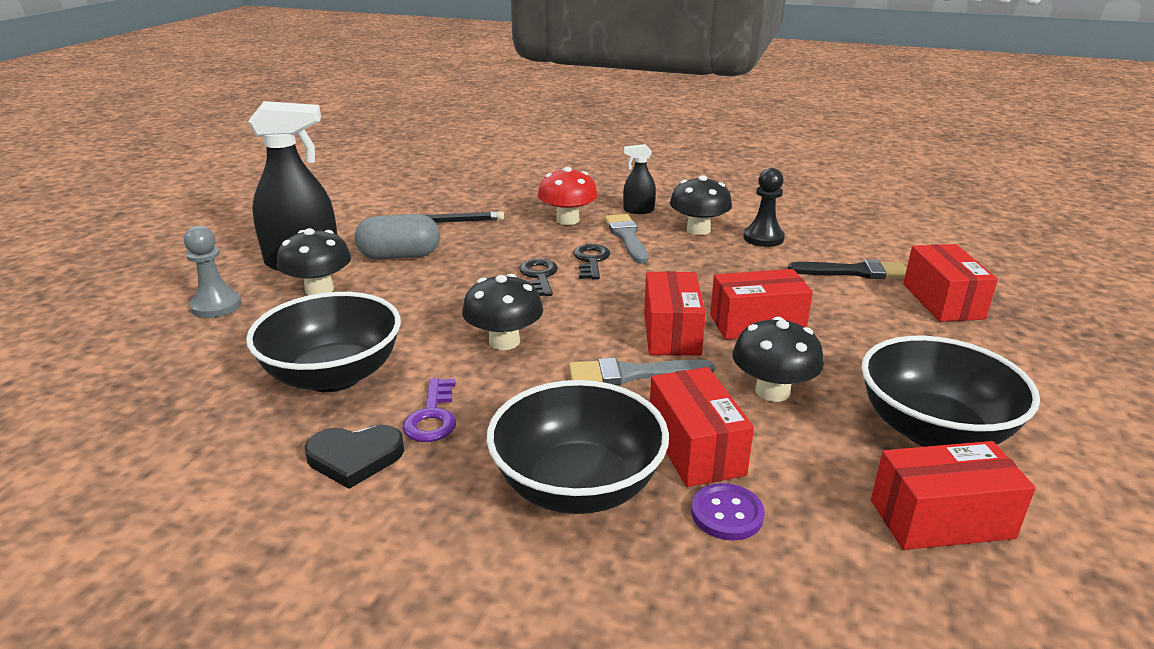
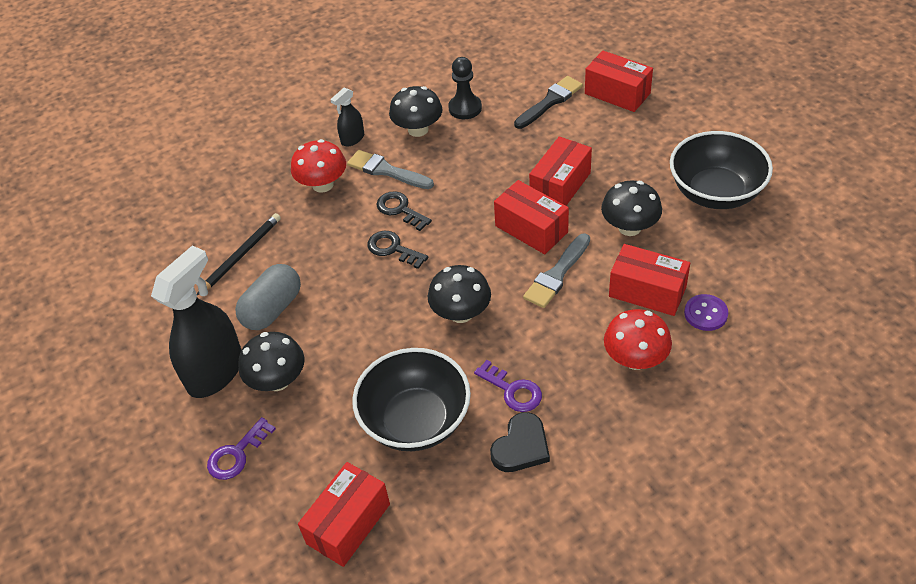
camera: 45 degrees left, 20 degrees up
(216, 306) = (237, 454): grey pawn -> purple key
(577, 486) = (635, 359): black bowl -> red mushroom
(941, 519) = (772, 241): red box -> red box (348, 524)

